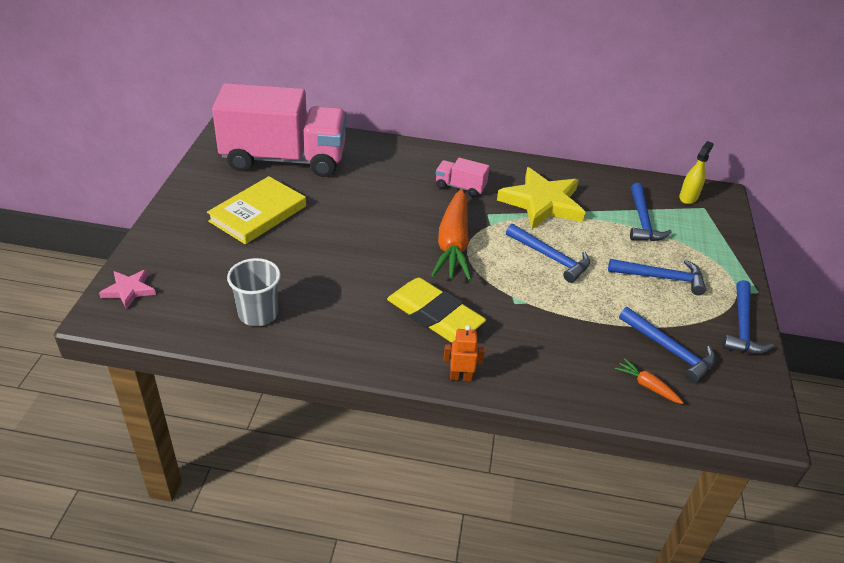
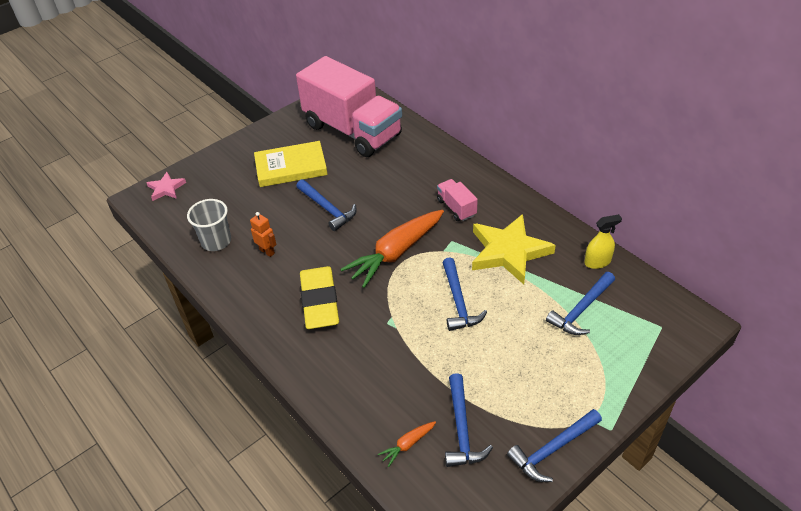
camera: 45 degrees right, 5 degrees up
(460, 377) = (286, 356): orange robot -> orange robot (267, 251)
(647, 386) = (408, 444): orange carrot -> orange carrot turned 120 degrees counterclockwise
(661, 278) = (533, 367): blue hammer -> blue hammer (327, 209)
(688, 197) = (658, 309): yellow spray bottle -> yellow spray bottle (597, 262)

